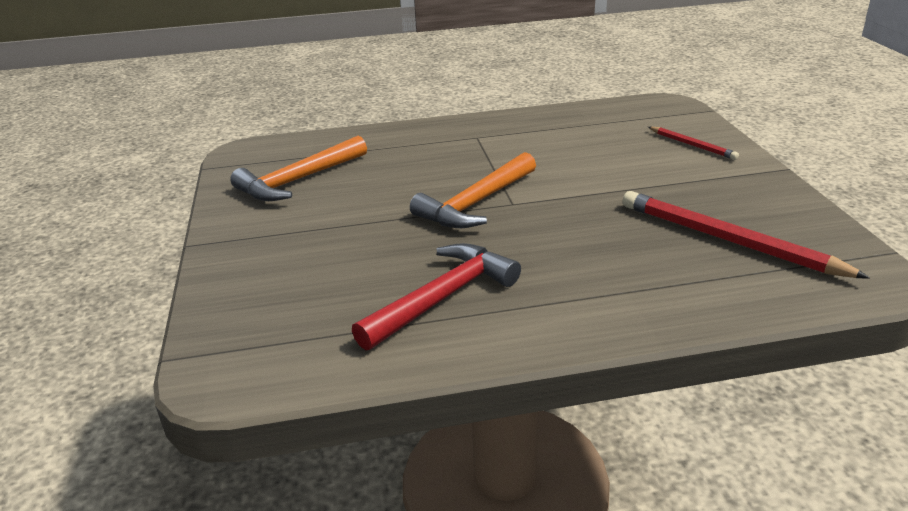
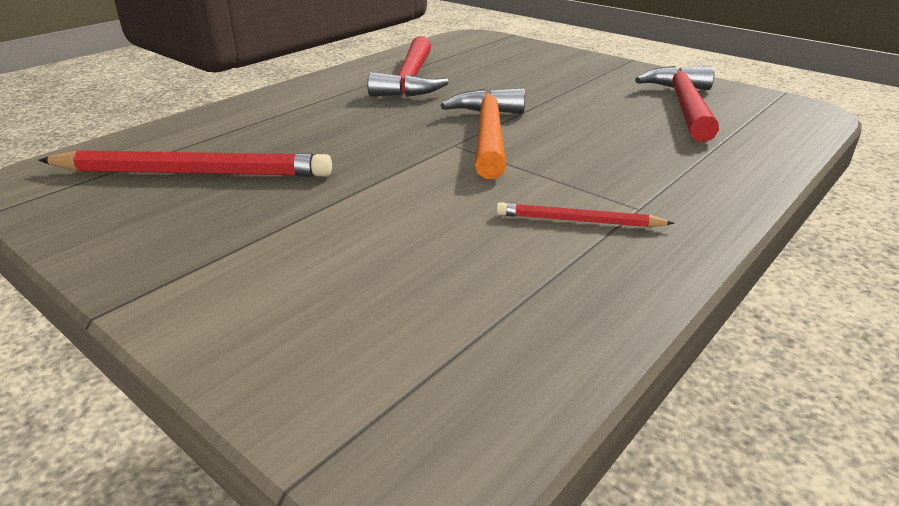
camera: 140 degrees right, 0 degrees up
(299, 180) = (684, 106): orange hammer -> red hammer
(692, 145) = (290, 313): red pencil -> red pencil (578, 221)

